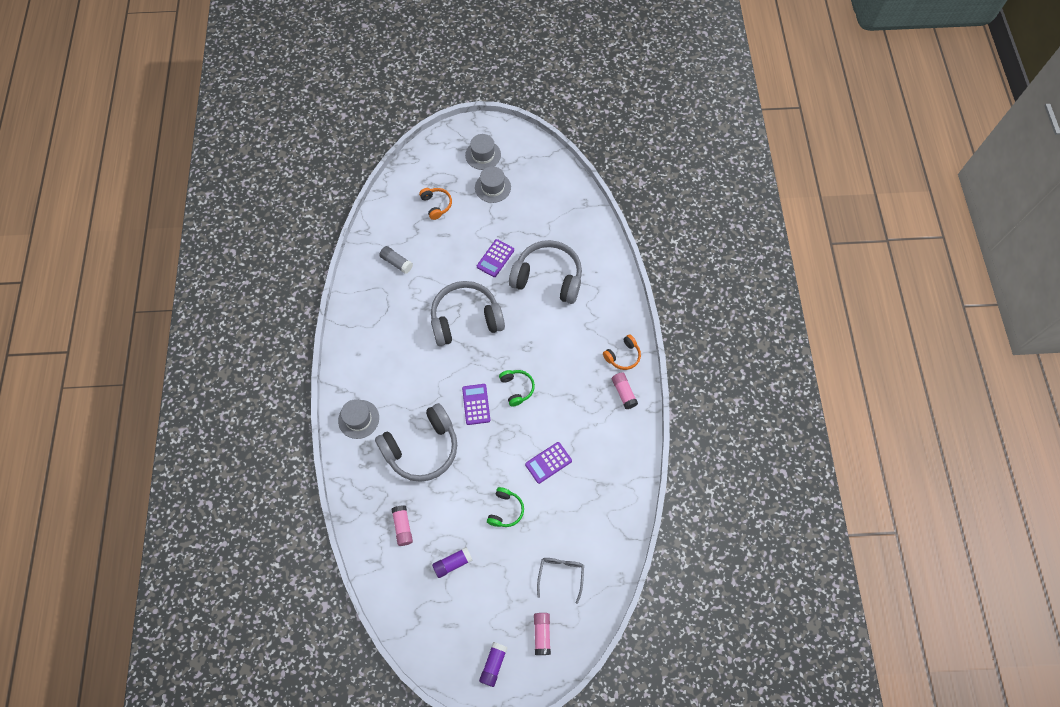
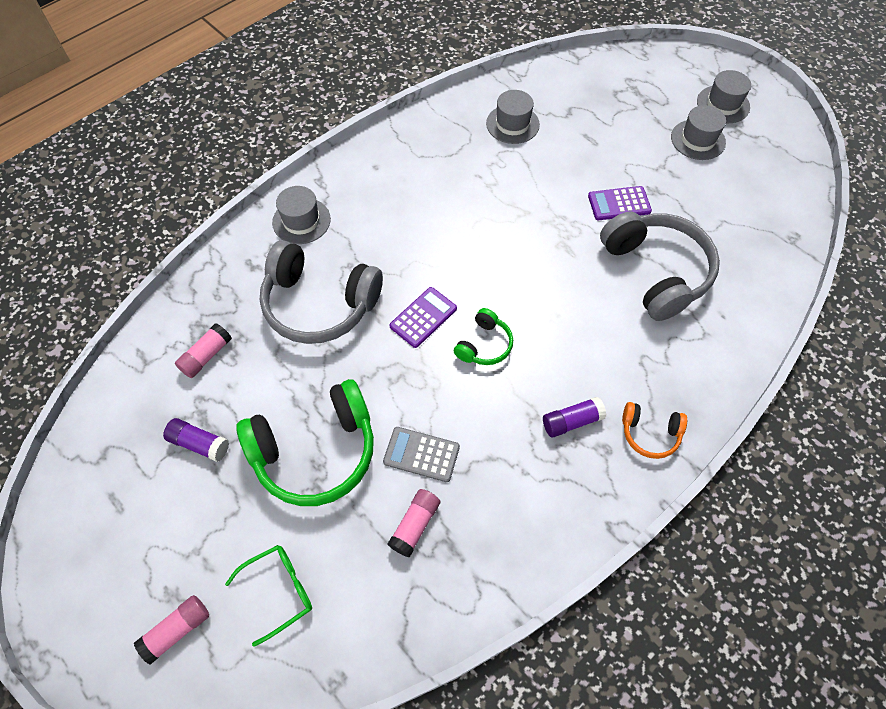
camera: 50 degrees right, 5 degrees down
(396, 262) = (512, 124): grey glue stick -> grey hat
(436, 205) = (616, 109): orange headphones -> none
(465, 319) = (516, 230): grey headphones -> none
(493, 664) = (93, 597): purple glue stick -> purple glue stick (571, 421)
(505, 510) = (315, 452): green headphones -> green headphones, size x2.05
(548, 462) = (421, 454): purple calculator -> grey calculator
(561, 575) = (279, 591): grey glasses -> green glasses
(623, 393) = (602, 474): pink glue stick -> pink glue stick (415, 525)

